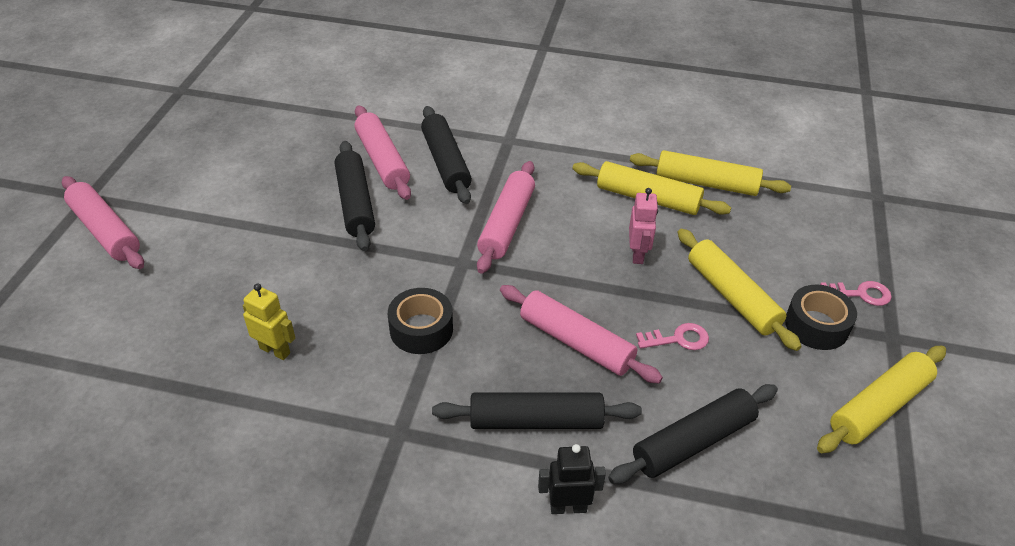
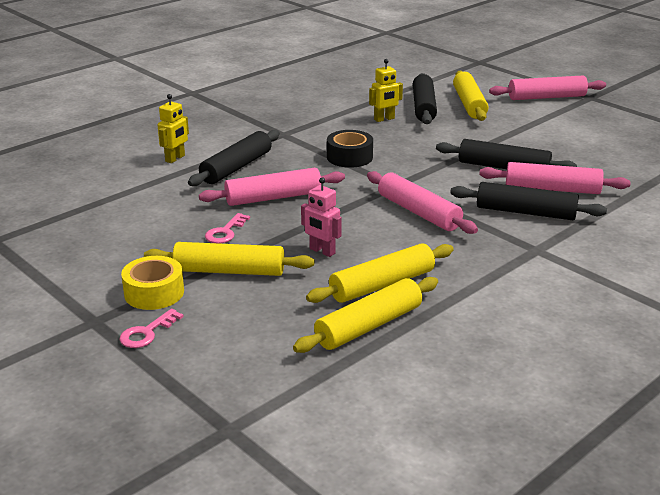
camera: 125 degrees right, 15 degrees down
(568, 507) = (175, 158): black robot -> yellow robot
(693, 442) = (152, 204): black rolling pin -> black rolling pin (423, 107)
(816, 325) = (154, 292): black tape -> yellow tape
(878, 406) = (65, 278): yellow rolling pin -> yellow rolling pin (469, 104)

